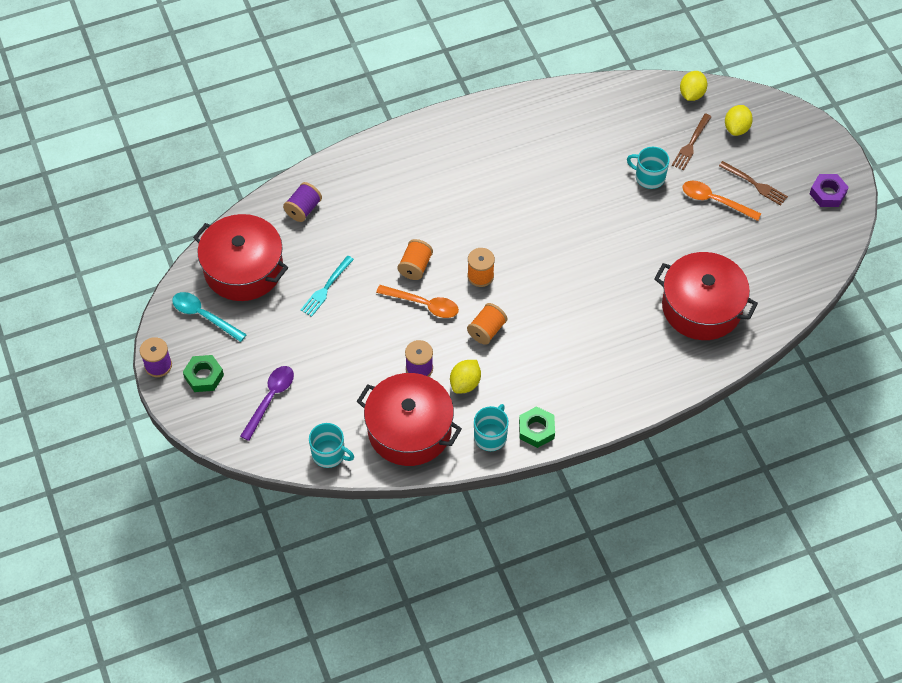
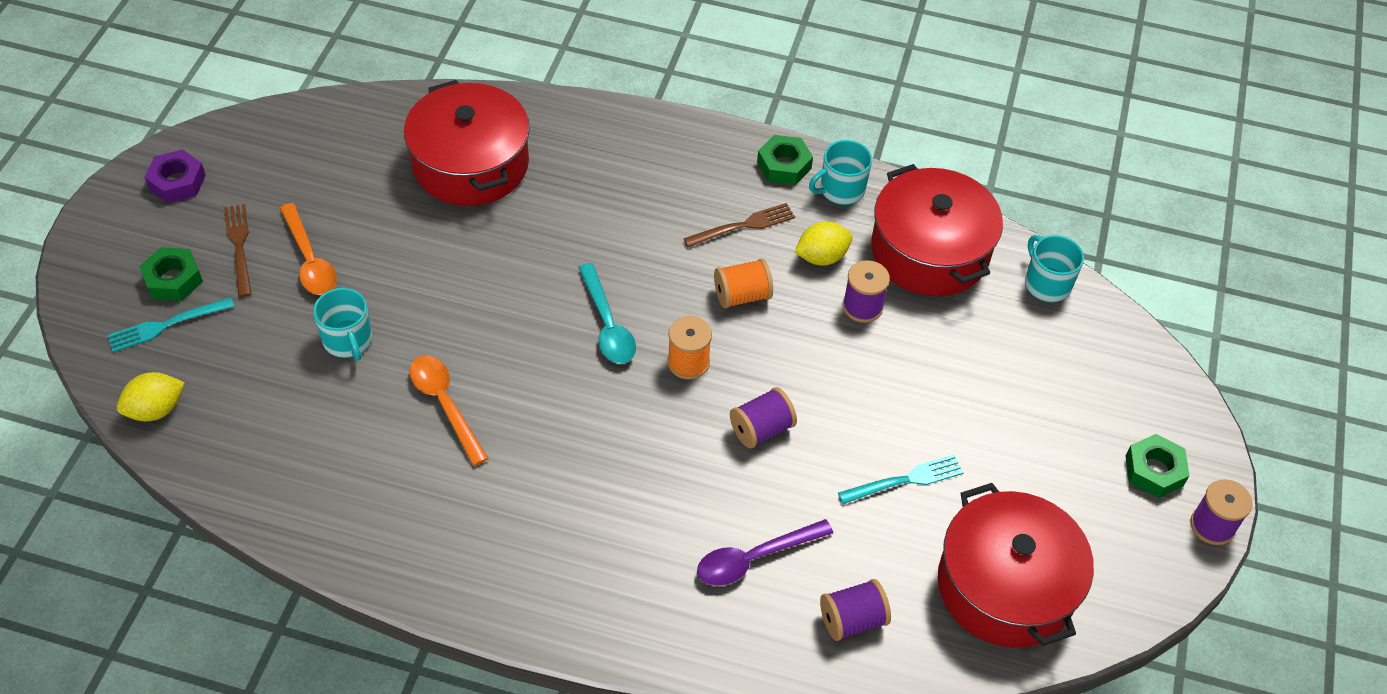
camera: 145 degrees left, 5 degrees down
(204, 316) = (1107, 554): turquoise spoon -> turquoise spoon (607, 324)
(270, 399) = (1080, 387): purple spoon -> purple spoon (754, 558)
(415, 266) = (761, 429): orange spool -> purple spool
(423, 304) = (793, 375): orange spoon -> orange spoon (445, 404)
(691, 144) = (245, 345): brown fork -> brown fork (744, 225)
(736, 128) = (166, 325): yellow lemon -> turquoise fork
(762, 149) = (173, 279): none -> green nut

